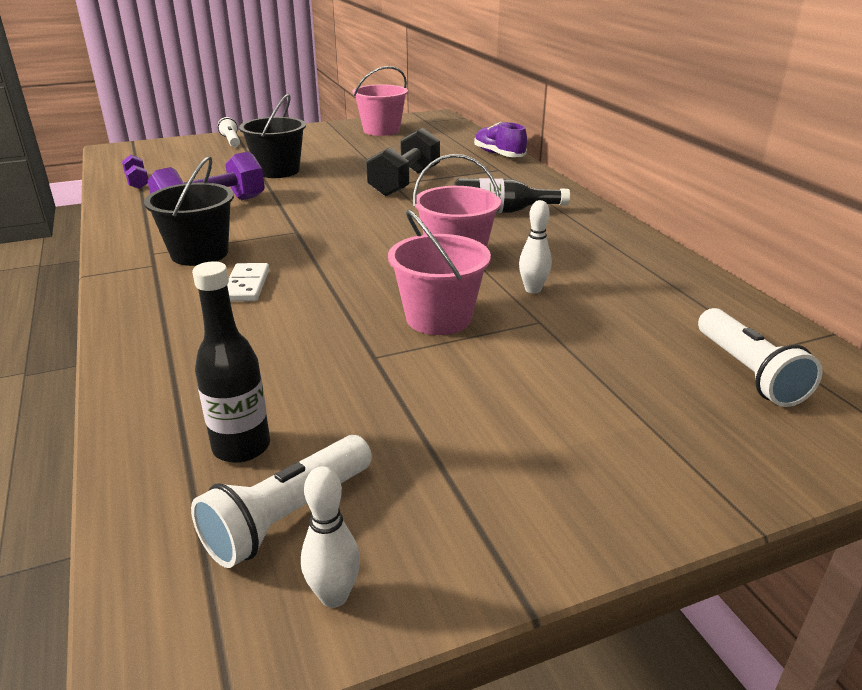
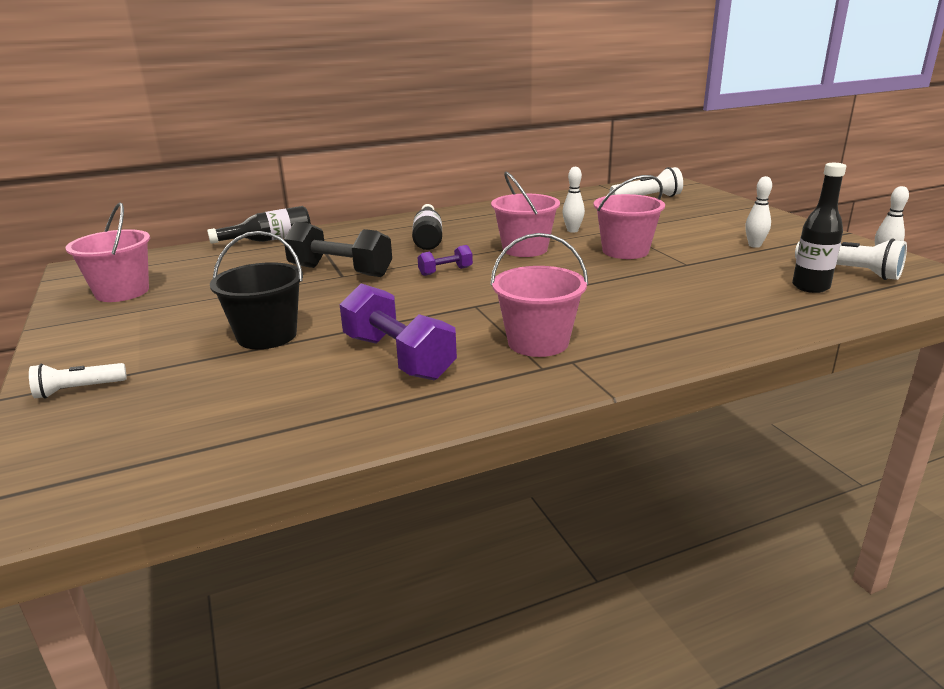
camera: 90 degrees left, 5 degrees down
(137, 182) = (270, 434): purple dumbbell -> purple dumbbell (445, 271)
(199, 253) = (538, 342): black bucket -> pink bucket
(246, 285) = (601, 312): white domino -> none
(449, 439) = (754, 245): none -> white bowling pin
(499, 154) = (269, 240): purple shoe -> black bottle

